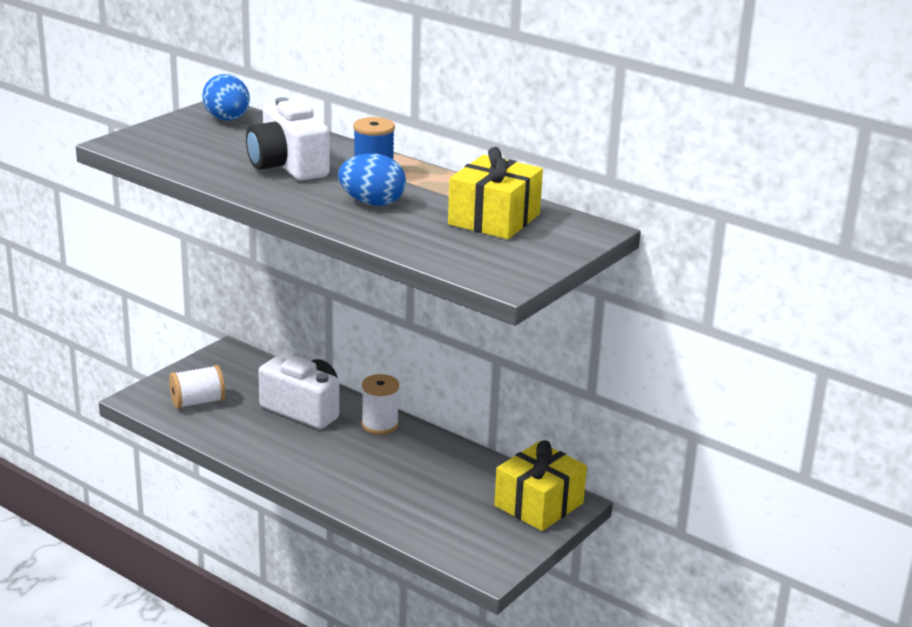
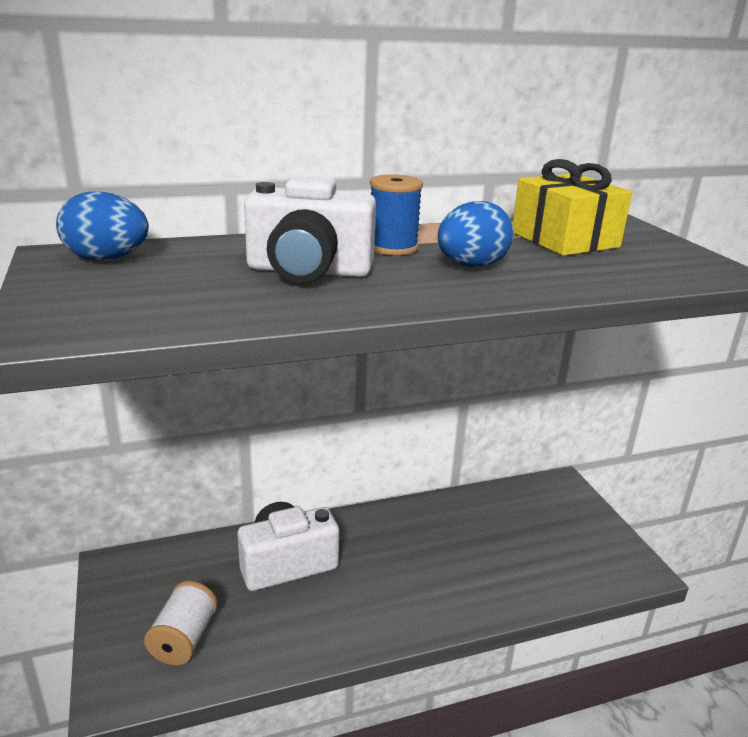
camera: 55 degrees left, 0 degrees up
(380, 425) = (363, 527): white spool -> none
(539, 504) = (557, 500): yellow gift -> none

